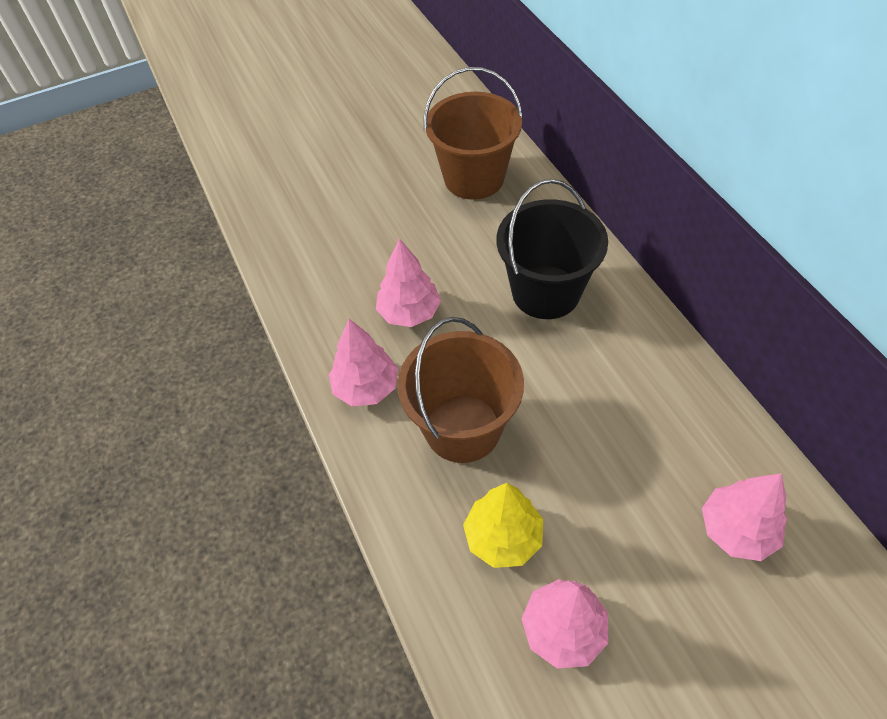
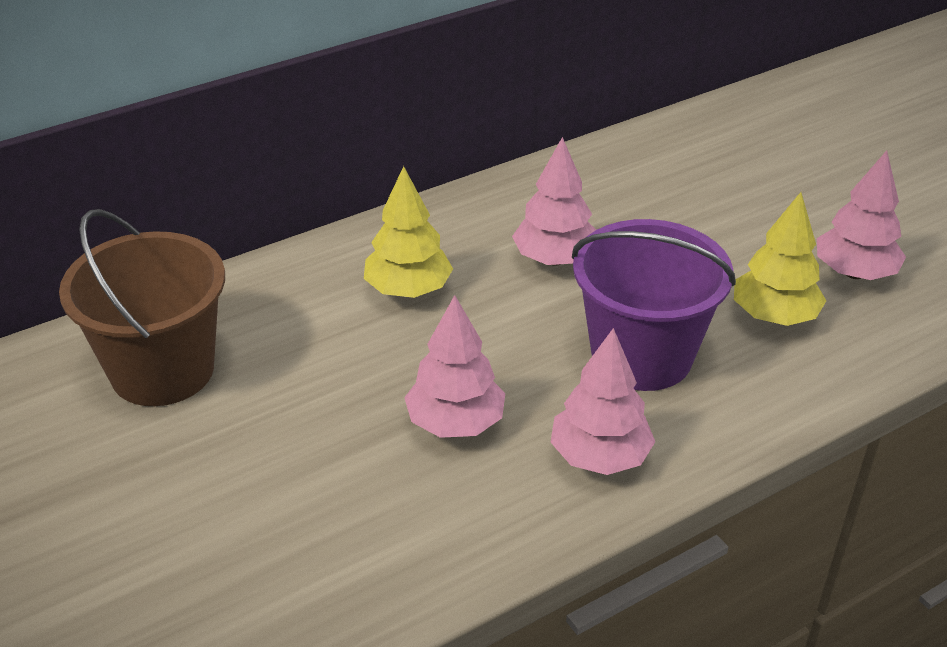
camera: 100 degrees left, 15 degrees down
(462, 428) = (641, 356): brown bucket -> purple bucket
(546, 292) = (408, 290): black bucket -> yellow tree
(736, 530) = (704, 167): pink tree -> pink tree (555, 259)

